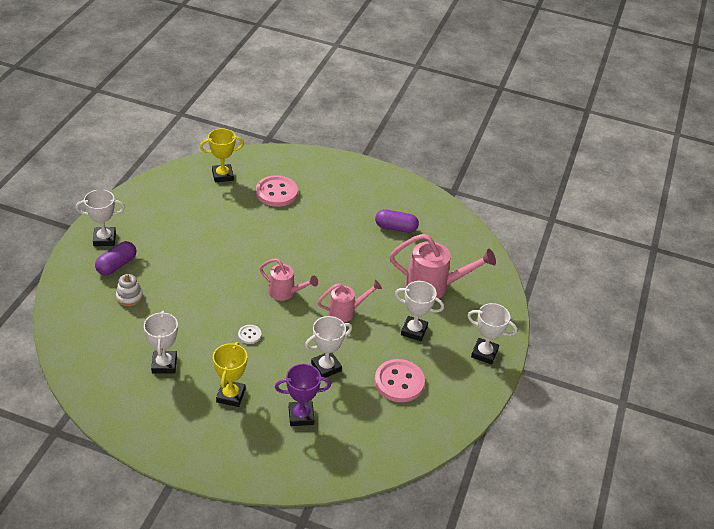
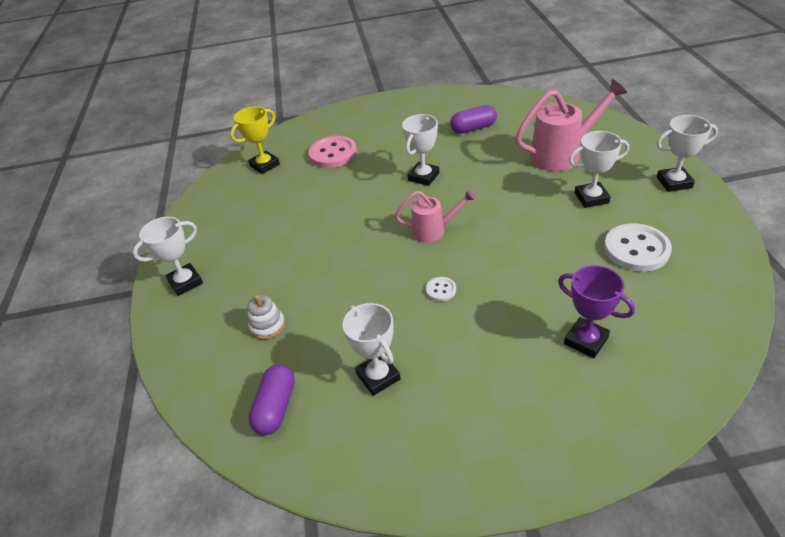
camera: 20 degrees left, 0 degrees up
(116, 265) = (223, 301): purple capsule -> purple capsule (276, 407)
(230, 395) = (488, 365): yellow trophy -> none
(301, 416) = (586, 340): purple trophy -> purple trophy turned 75 degrees clockwise
(326, 367) = (552, 276): white trophy -> white trophy (423, 177)
(345, 312) = (511, 216): pink watering can -> none
(399, 382) = (636, 249): pink button -> white button

